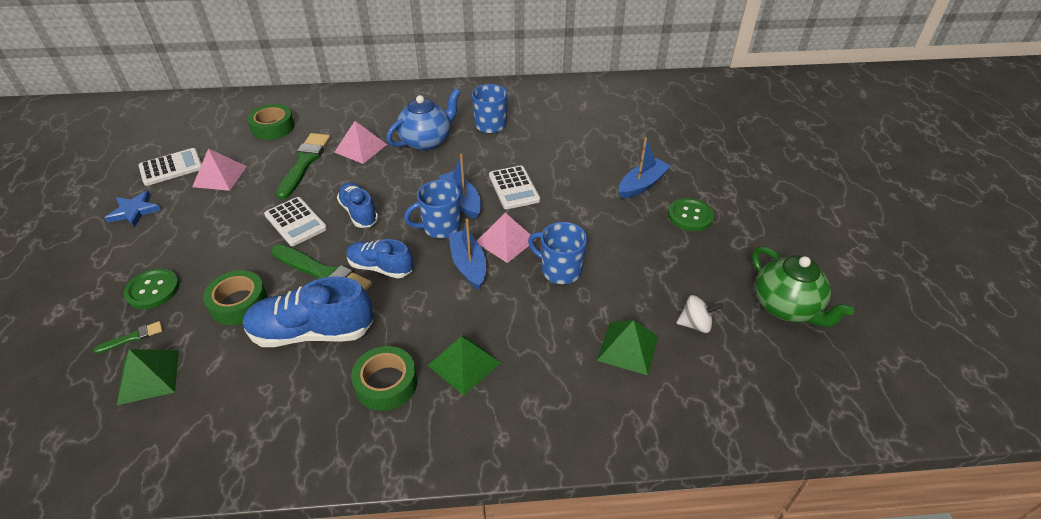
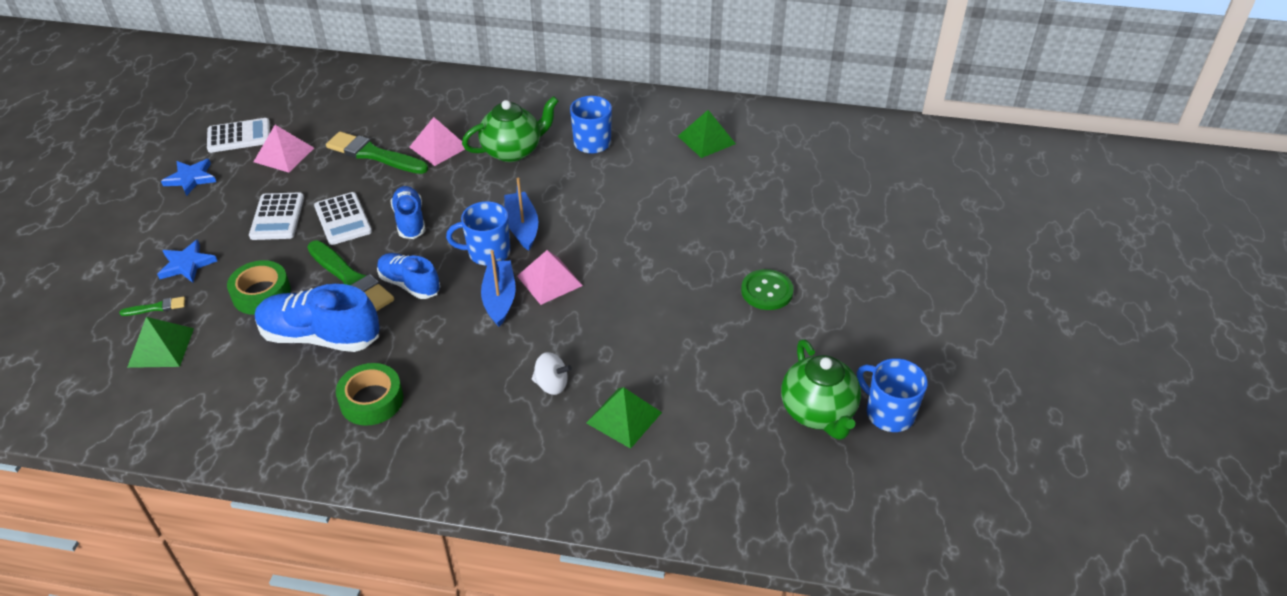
camera: 15 degrees right, 0 degrees up
(153, 290) = (187, 264): green button -> blue star
(273, 127) = (355, 107): green tape -> none
(304, 163) = (374, 154): green brush -> green brush turned 90 degrees counterclockwise
(427, 141) = (513, 151): blue teapot -> green teapot
(464, 364) = (453, 398): green pyramid -> green pyramid (706, 140)
(513, 188) = (584, 223): white calculator -> white calculator (277, 217)
(560, 270) = (592, 323): blue mug -> blue mug (888, 413)
(642, 185) = (731, 245): blue boat -> none
(695, 324) = (708, 409): white spinning top -> white spinning top (551, 385)

